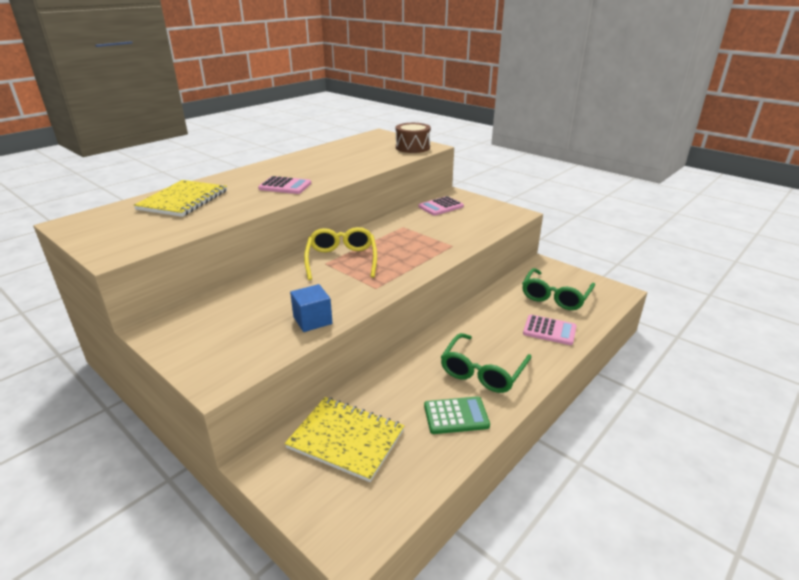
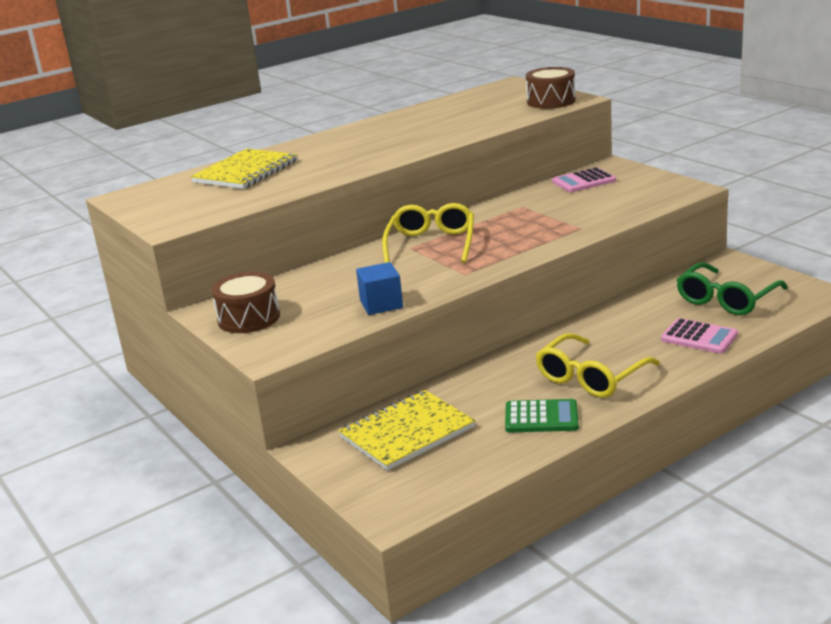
camera: 15 degrees right, 5 degrees down
(194, 338) = (249, 318): none -> brown drum
(285, 186) = (368, 154): pink calculator -> none
(346, 439) = (407, 432): yellow notebook -> yellow notebook turned 75 degrees counterclockwise
(483, 371) = (591, 377): green glasses -> yellow glasses

